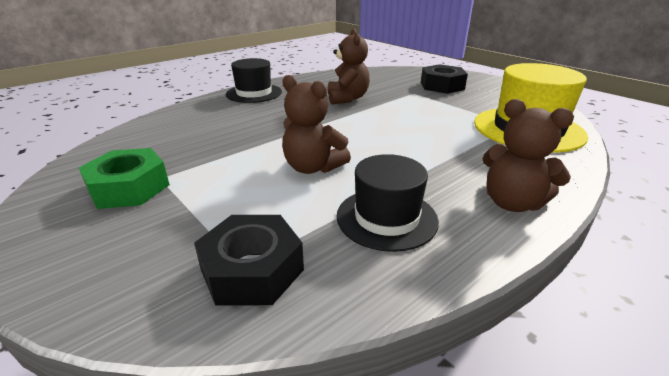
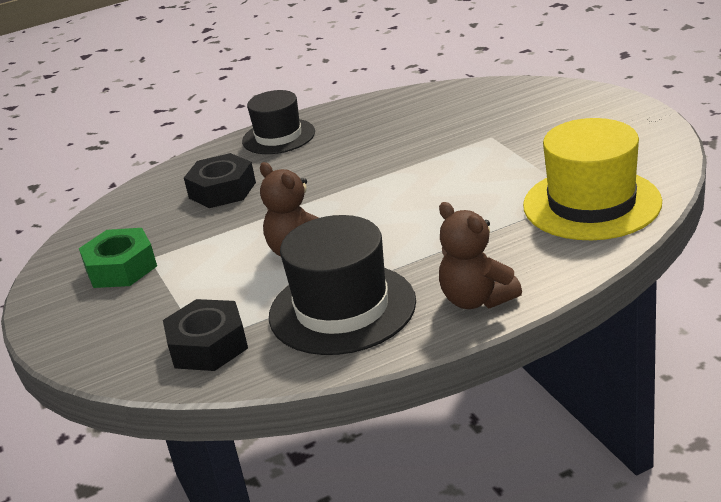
camera: 20 degrees right, 0 degrees up
(347, 98) = (394, 147): brown teddy bear -> none
(386, 218) = (342, 309): black hat -> black hat, size x1.52
(442, 86) = (543, 122): black nut -> black nut (222, 190)

